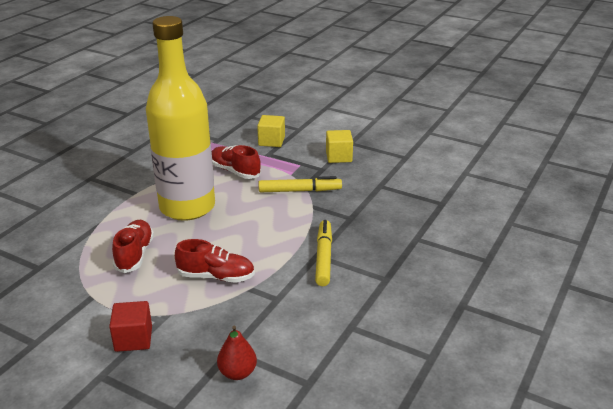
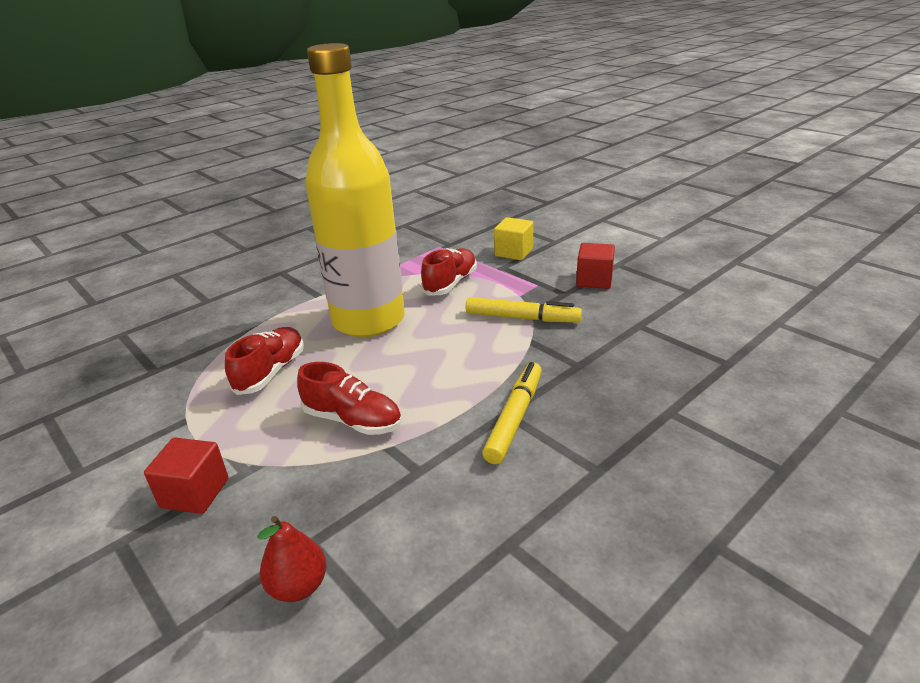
camera: 20 degrees right, 0 degrees up
(235, 171) = (450, 283): red shoe -> red shoe turned 60 degrees clockwise
(339, 157) = (594, 280): yellow cube -> red cube

